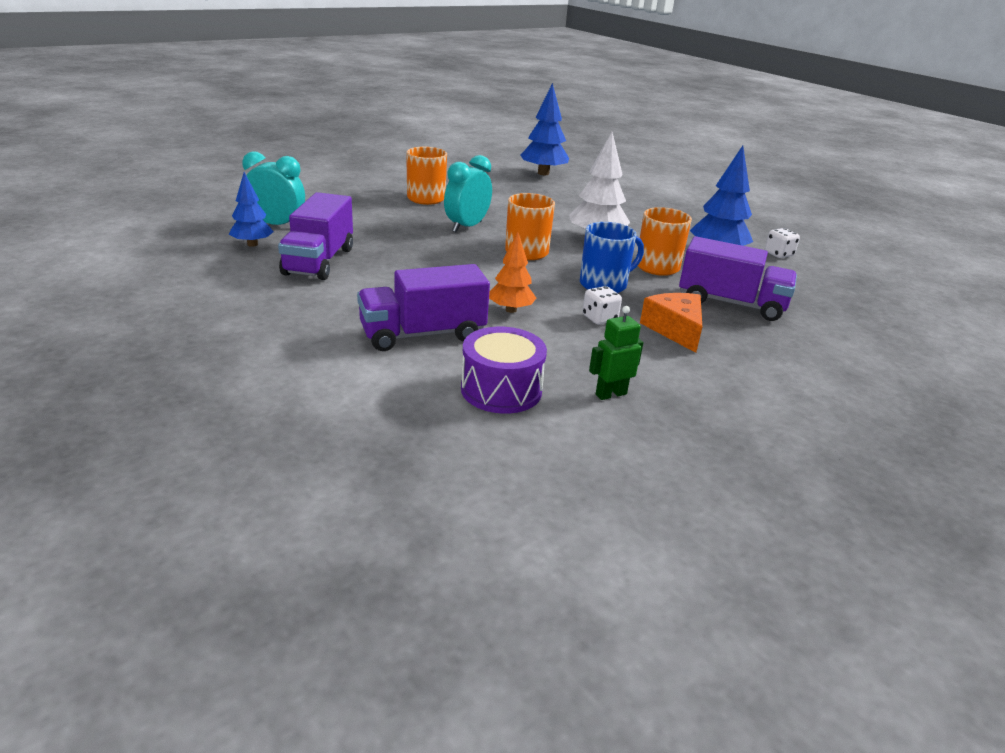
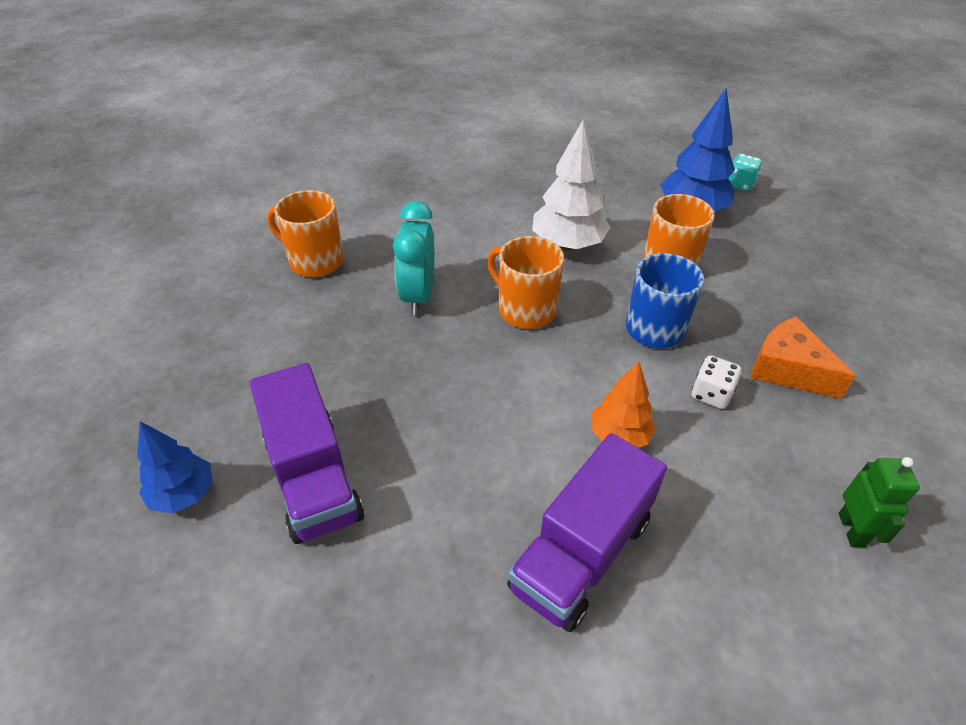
camera: 30 degrees left, 15 degrees up
(277, 225) = (177, 427): turquoise clock -> none
(501, 390) = (760, 604): purple drum -> none
(543, 173) = (400, 146): blue tree -> none
(610, 394) = (852, 530): green robot -> green robot turned 150 degrees clockwise
(731, 303) = (784, 292): purple truck -> none
(778, 254) = (739, 184): white dice -> turquoise dice

